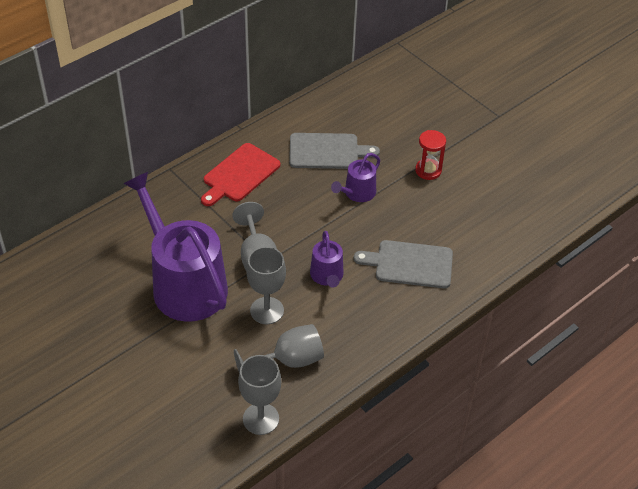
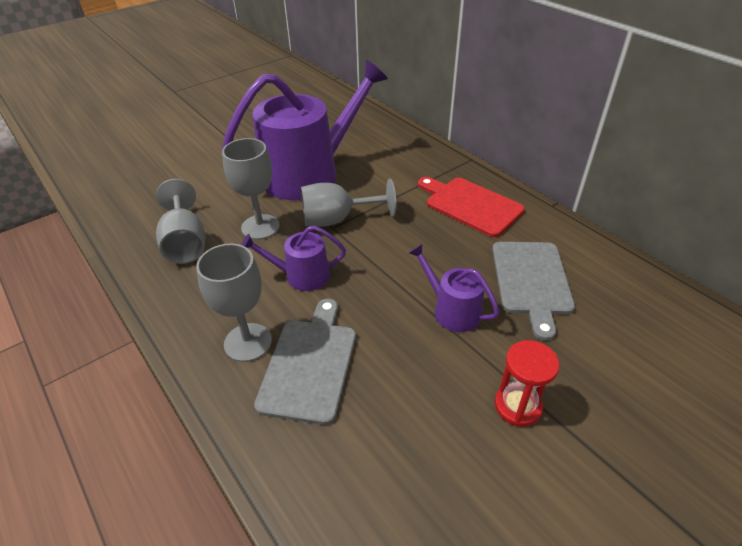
camera: 95 degrees right, 5 degrees down
(261, 419) = (123, 223): grey goblet -> grey goblet (248, 342)

